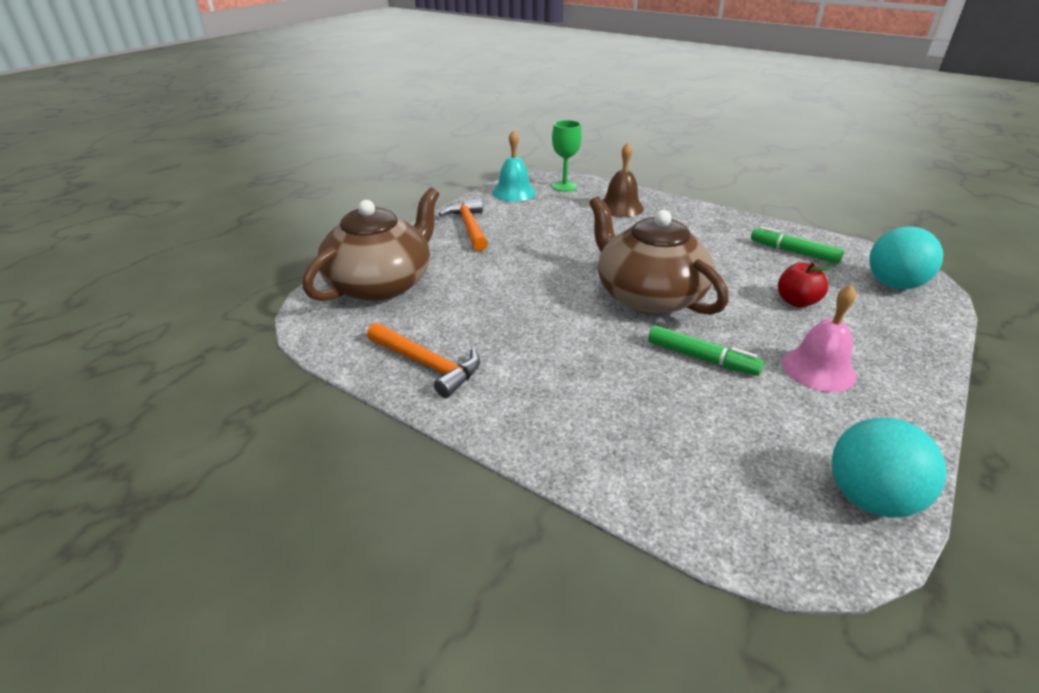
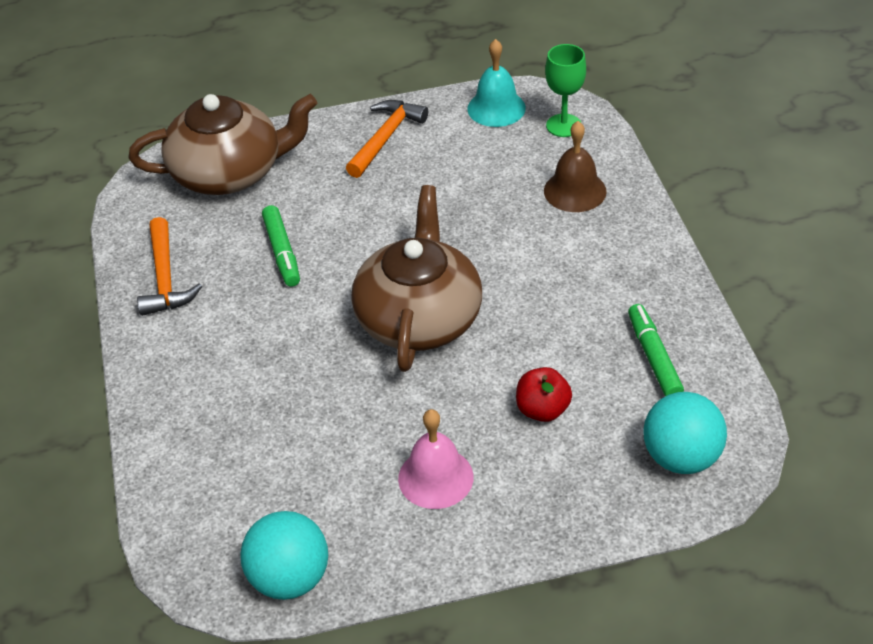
camera: 45 degrees right, 10 degrees up
(701, 358) = (361, 404): green marker -> green marker (282, 252)

